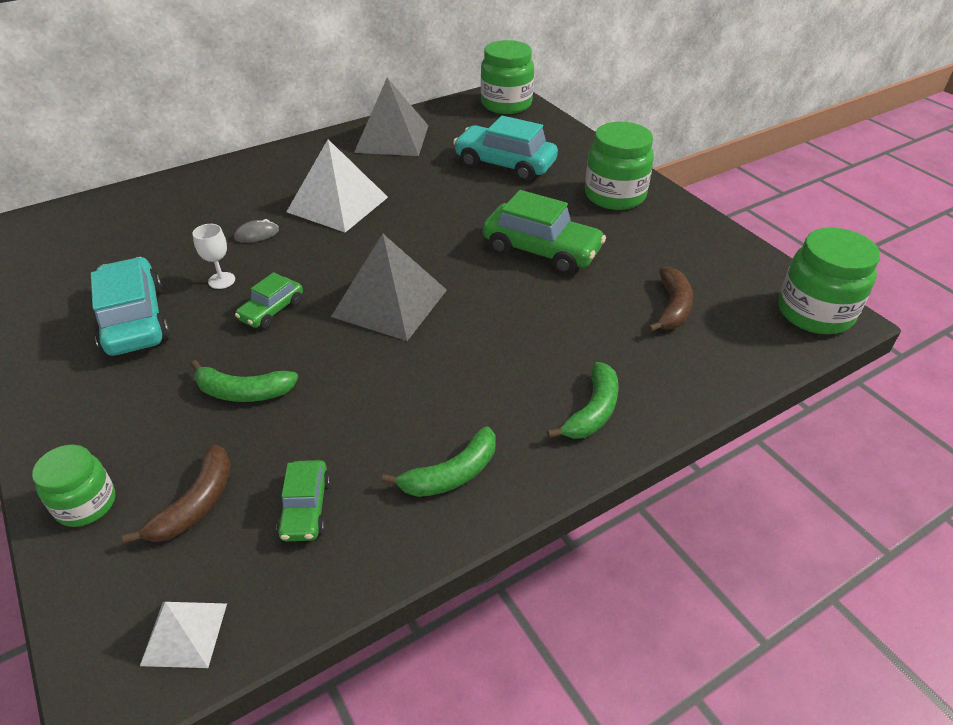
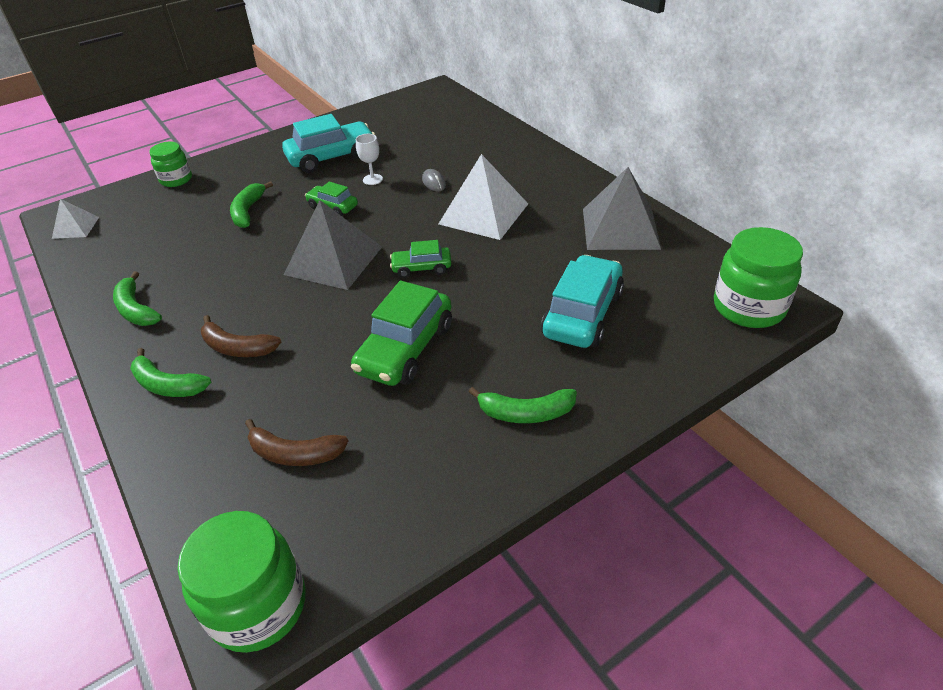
camera: 90 degrees right, 0 degrees up
(196, 504) = (159, 213): brown banana -> brown banana (237, 348)
(306, 508) = (137, 252): green car -> green car (421, 268)
(614, 195) = (525, 413): green jar -> green banana

